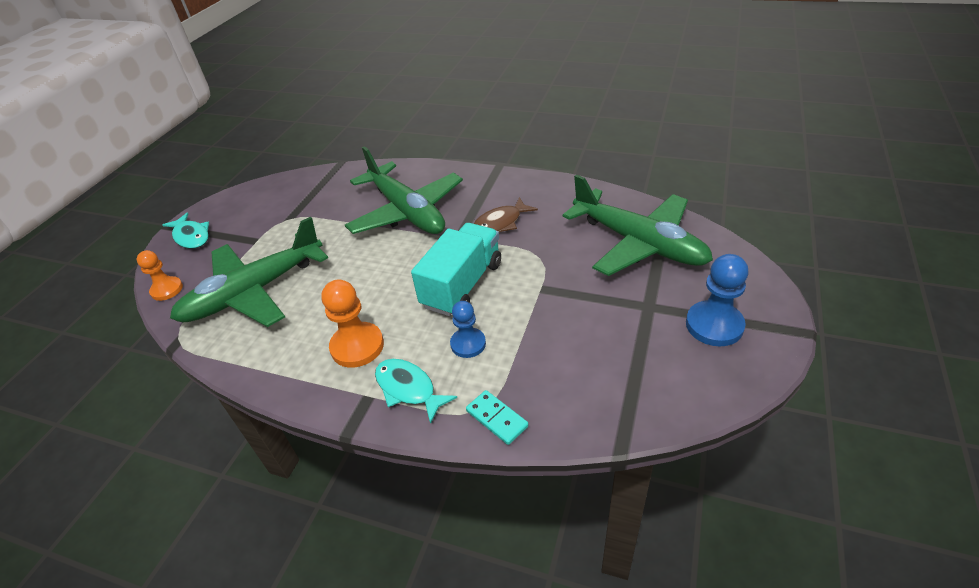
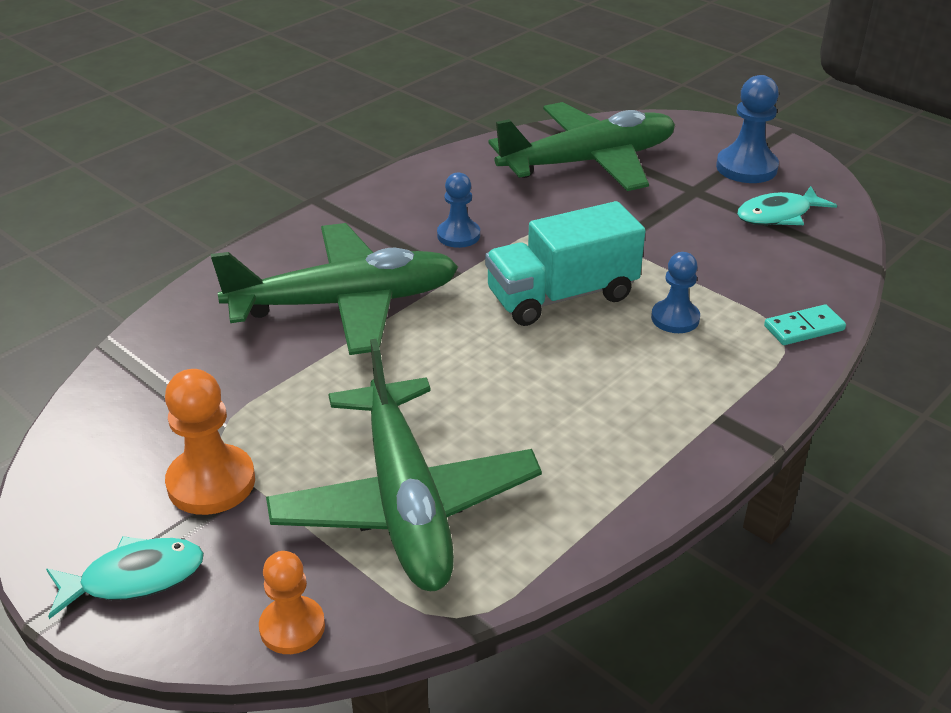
camera: 70 degrees left, 5 degrees down
(357, 346) = (619, 409): orange pawn -> orange pawn (211, 482)
(408, 389) = (724, 381): turquoise fish -> turquoise fish (778, 215)
(462, 285) = (561, 296): turquoise truck -> turquoise truck turned 75 degrees counterclockwise
(500, 223) = (458, 235): brown fish -> blue pawn

